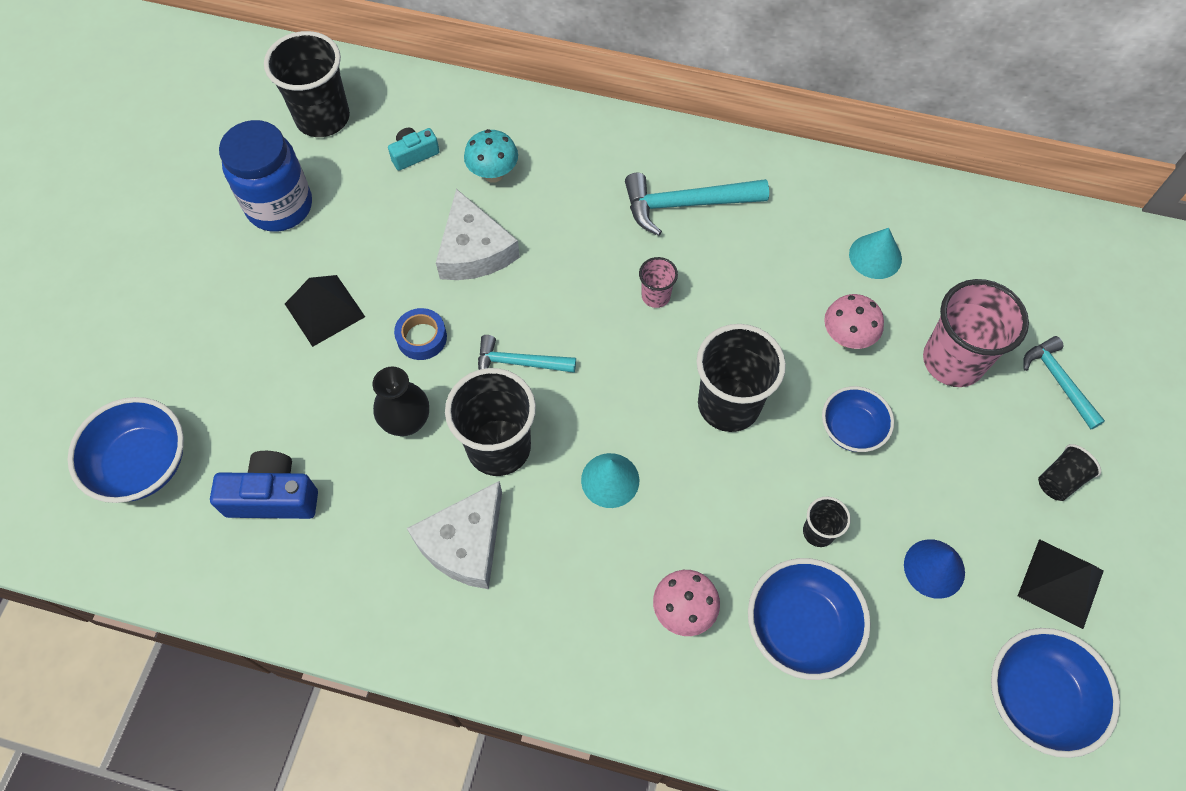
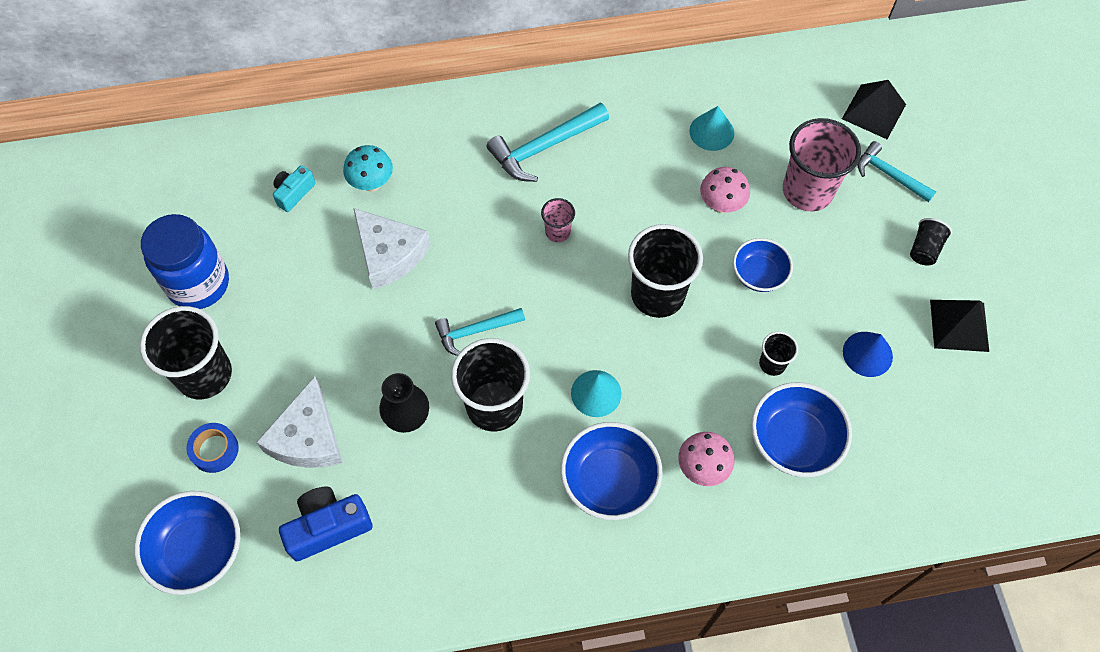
camera: 25 degrees left, 0 degrees up
(323, 118) = (195, 192): black cup -> black cup (204, 374)
(324, 310) = (287, 356): black pyramid -> black pyramid (874, 111)
(422, 338) = (383, 344): blue tape -> blue tape (214, 450)
(464, 543) = (507, 493): white cheese -> white cheese (307, 437)
(1036, 698) = (980, 416): blue bowl -> blue bowl (609, 481)

